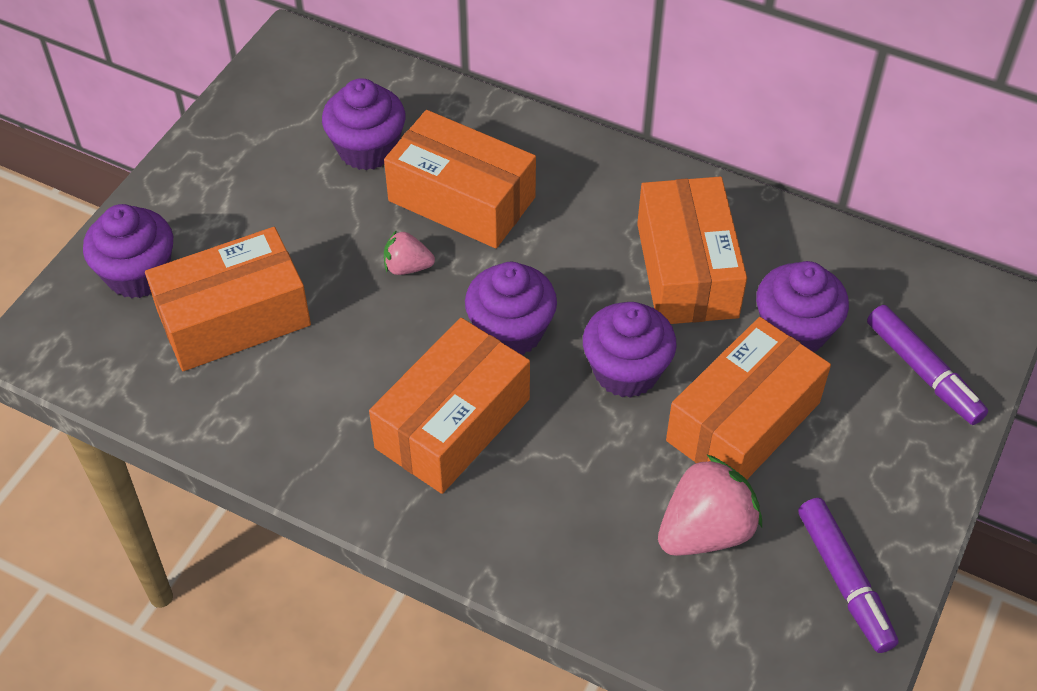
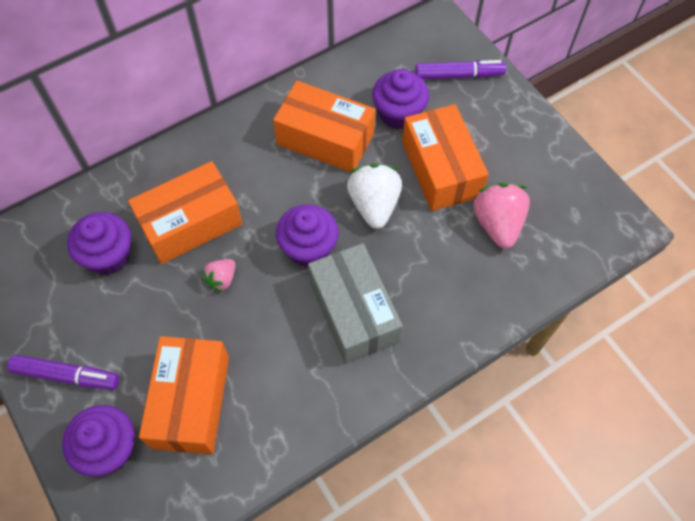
camera: 60 degrees left, 10 degrees up
(453, 423) = (354, 312): orange box -> grey box
(626, 371) = (374, 205): purple cupcake -> white strawberry
(844, 580) = (559, 179): purple marker -> purple marker (67, 375)

